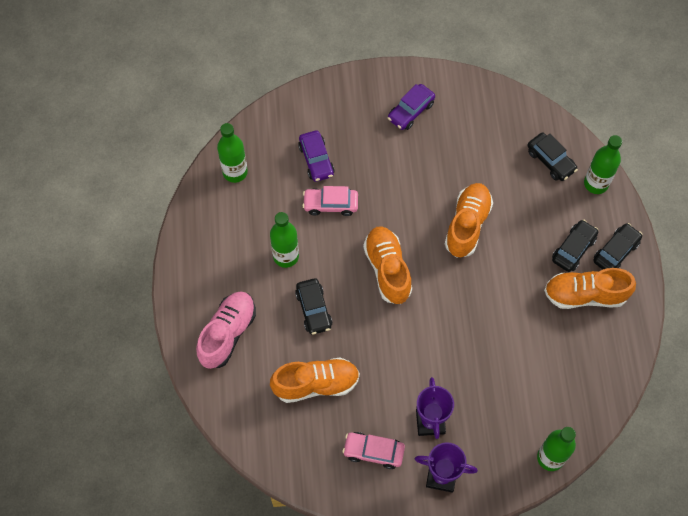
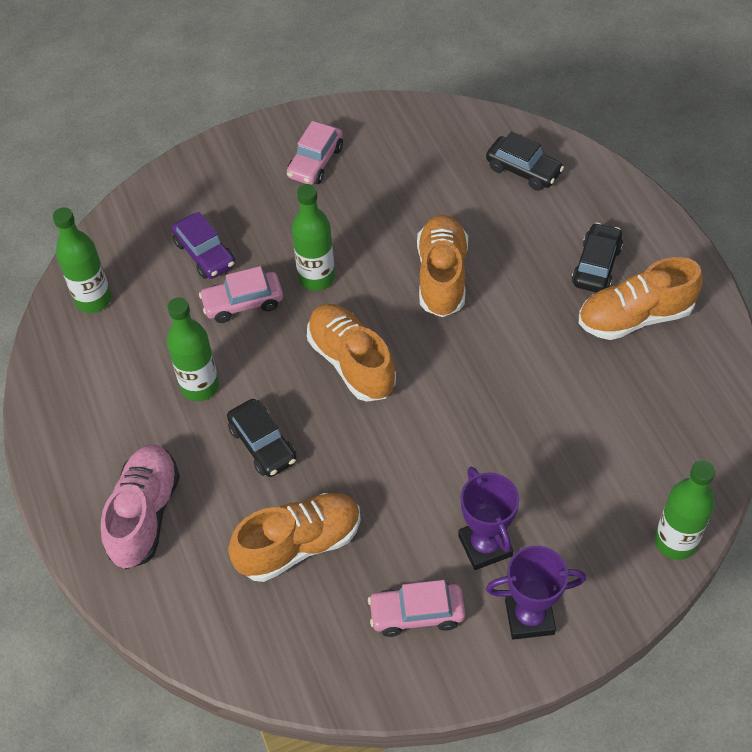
camera: 15 degrees left, 10 degrees down
(410, 111) = (315, 162): purple car -> pink car
(596, 183) = (593, 181): green bottle -> green bottle (316, 278)
(616, 252) = (653, 253): black car -> none

